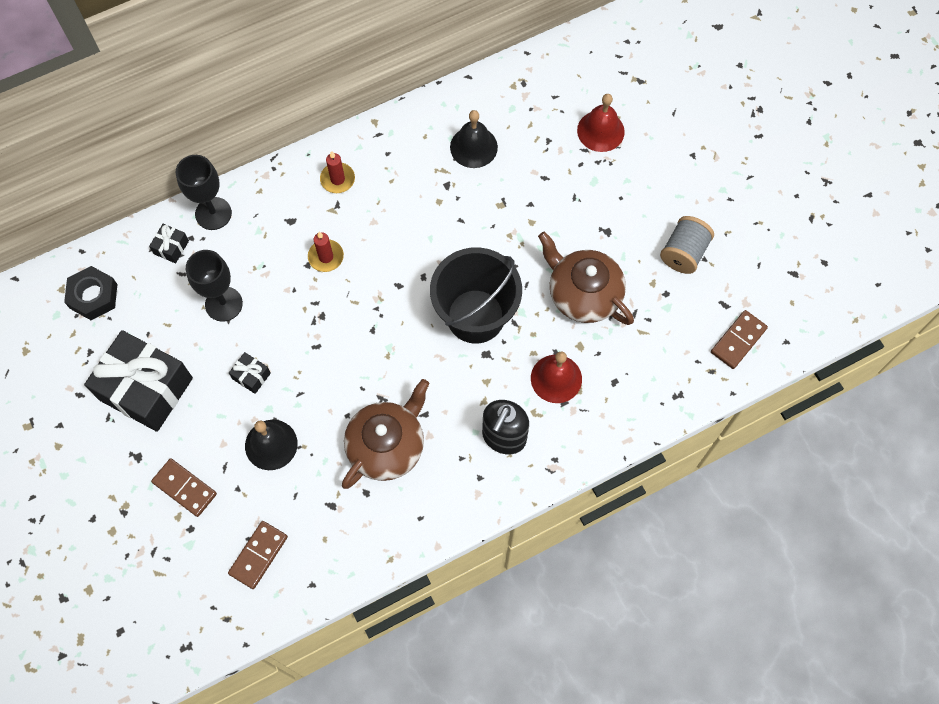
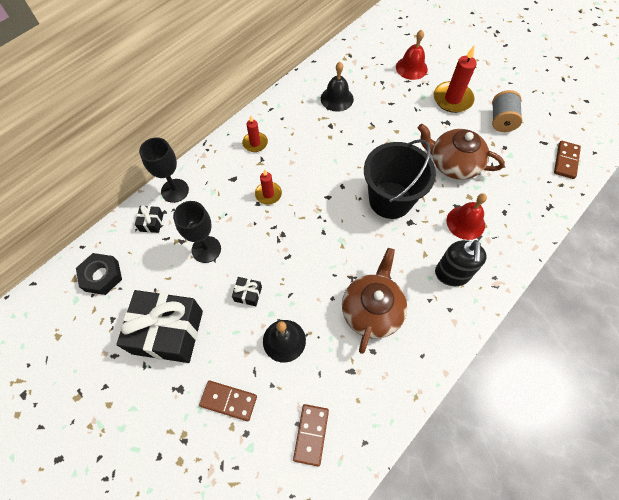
camera: 20 degrees left, 5 degrees down
(633, 198) = (452, 99): none -> red candle

